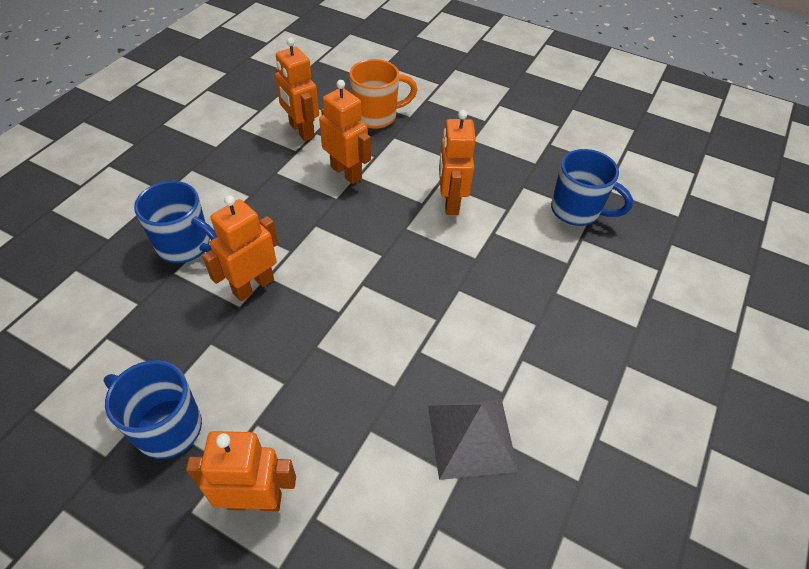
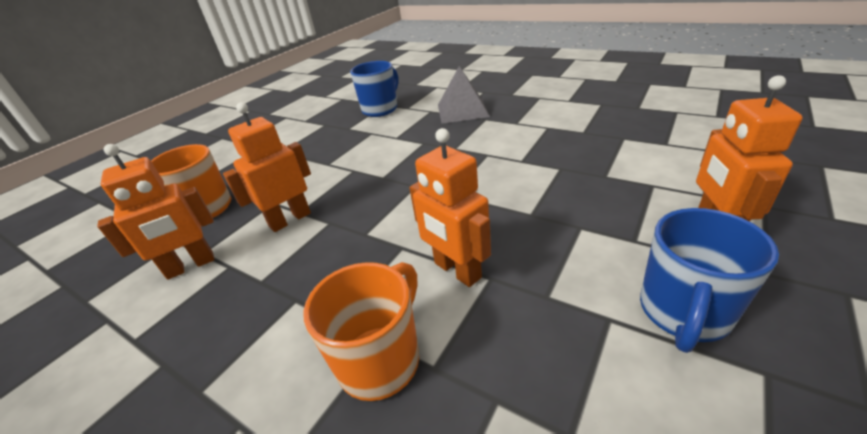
camera: 80 degrees left, 15 degrees down
(185, 246) = (381, 359): blue mug -> orange mug
(450, 202) = (356, 157): orange robot -> none
(471, 437) = (589, 135): grey pyramid -> grey pyramid (462, 110)

